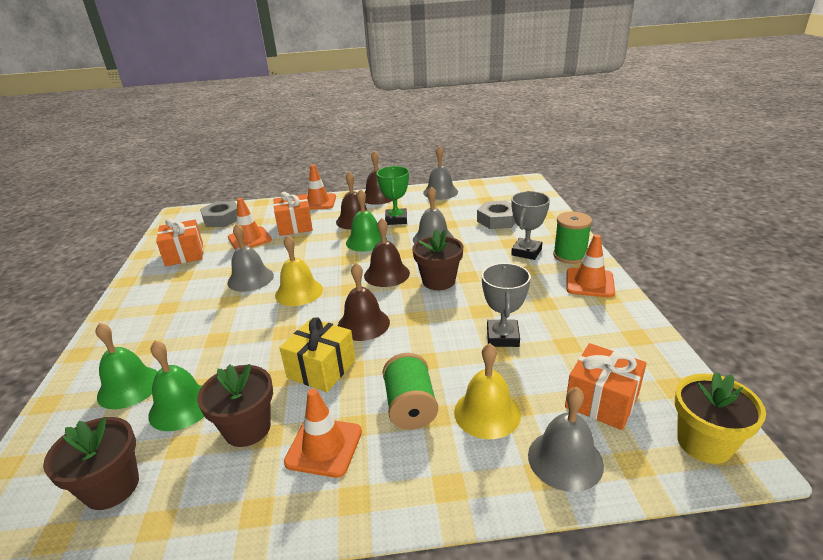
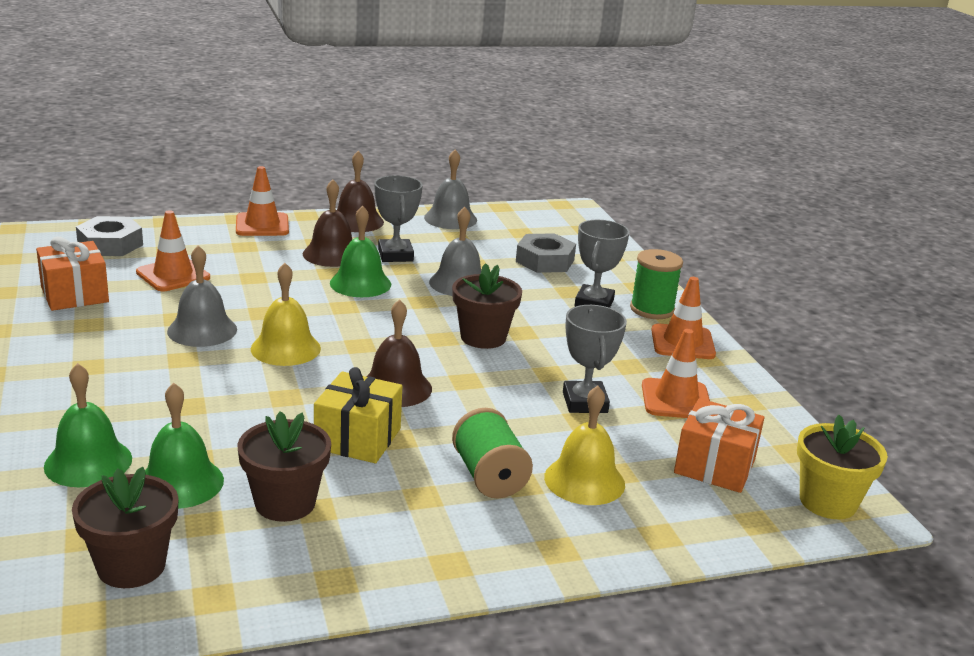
camera: 15 degrees left, 5 degrees down
(295, 226) = (239, 259): orange gift -> none
(324, 447) = (394, 518): orange traffic cone -> orange traffic cone (676, 400)
(386, 274) = (406, 327): brown bell -> none
(396, 219) = (395, 255): green trophy -> grey trophy
(565, 459) = (682, 521): grey bell -> none

